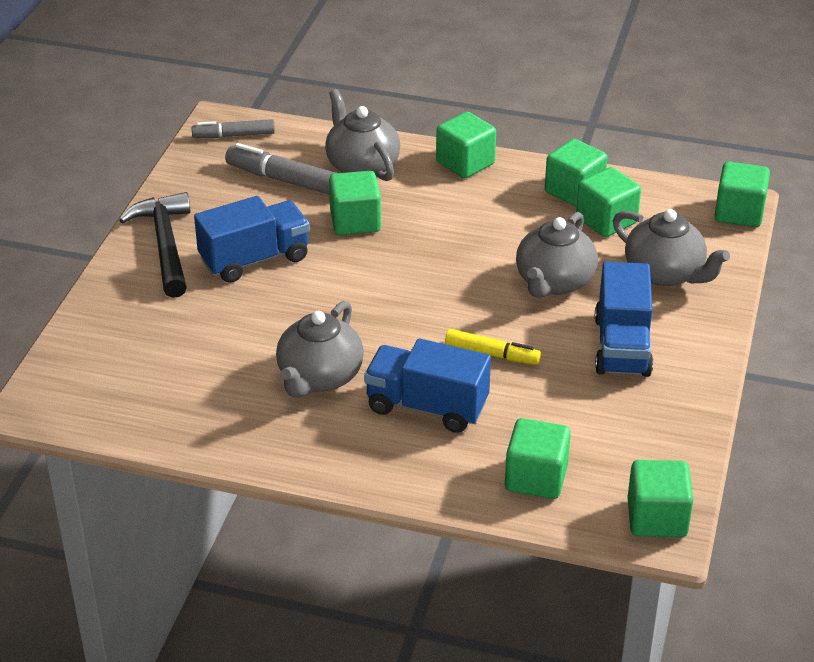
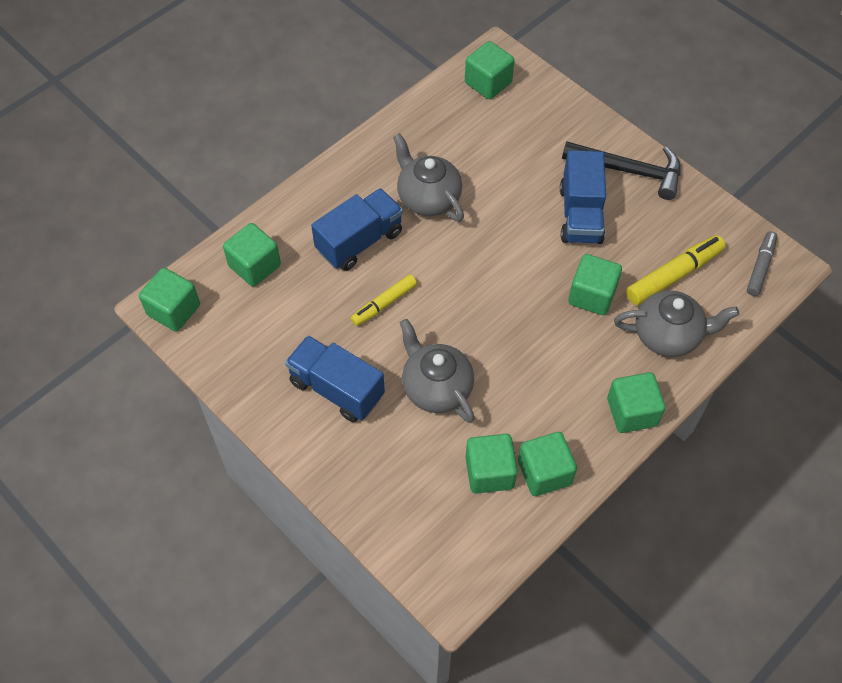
camera: 120 degrees right, 20 degrees up
(286, 181) = (674, 275): grey marker -> yellow marker
(665, 273) = (396, 472): grey teapot -> none
(739, 213) = (437, 587): green cube -> green cube (488, 83)

